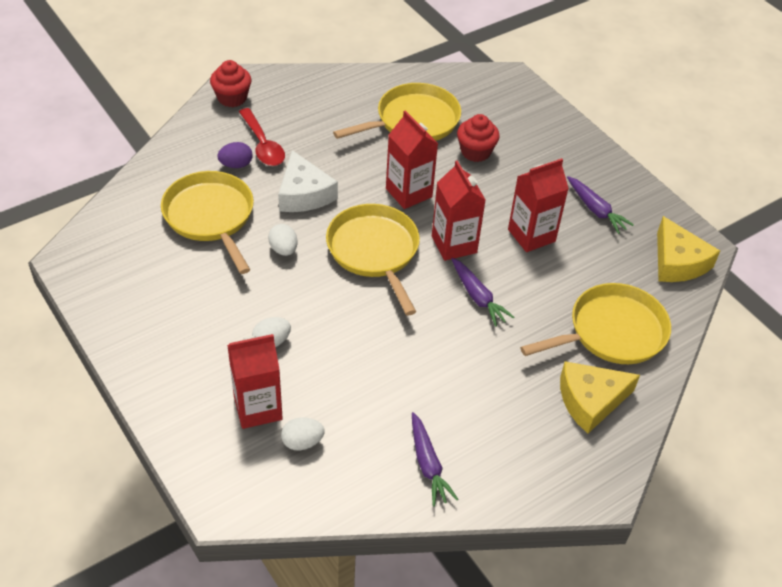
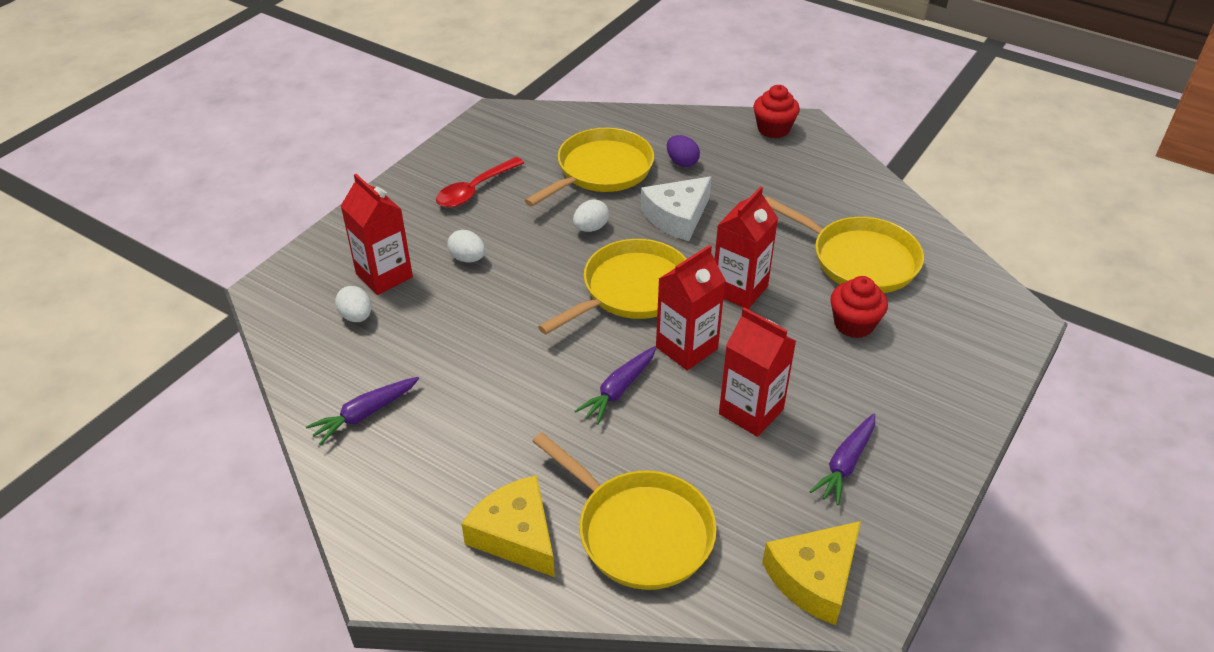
camera: 70 degrees right, 5 degrees down
(263, 145) = (724, 169): red spoon -> red spoon (475, 190)

